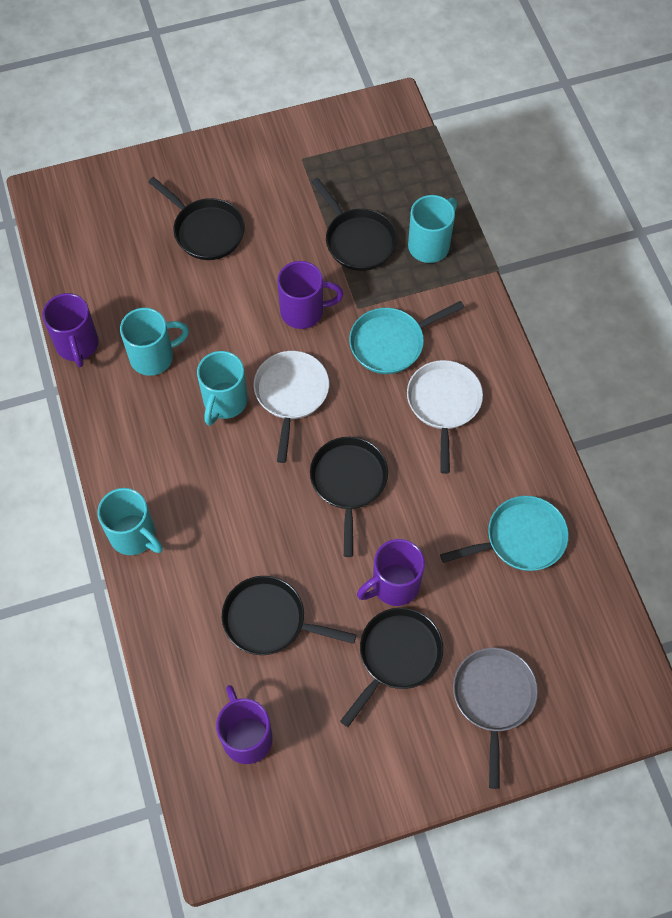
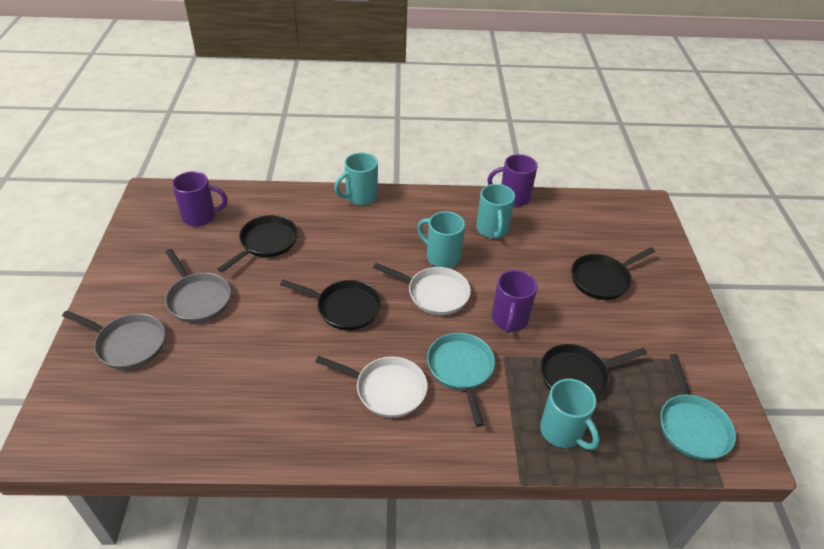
camera: 105 degrees right, 20 degrees down
(394, 585) = (249, 311): purple mug -> none
(397, 656) = (198, 299): black pan -> grey pan
(520, 539) = (237, 404): turquoise pan -> turquoise pan (691, 426)

